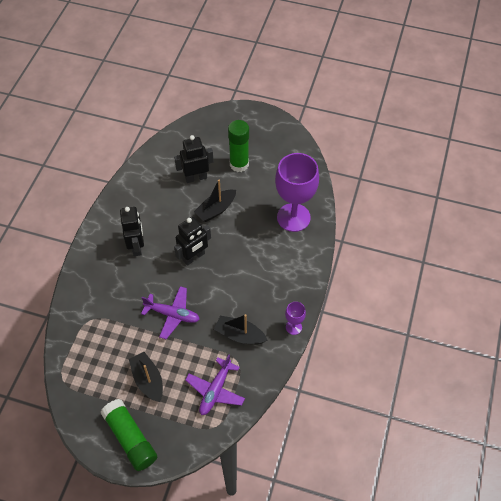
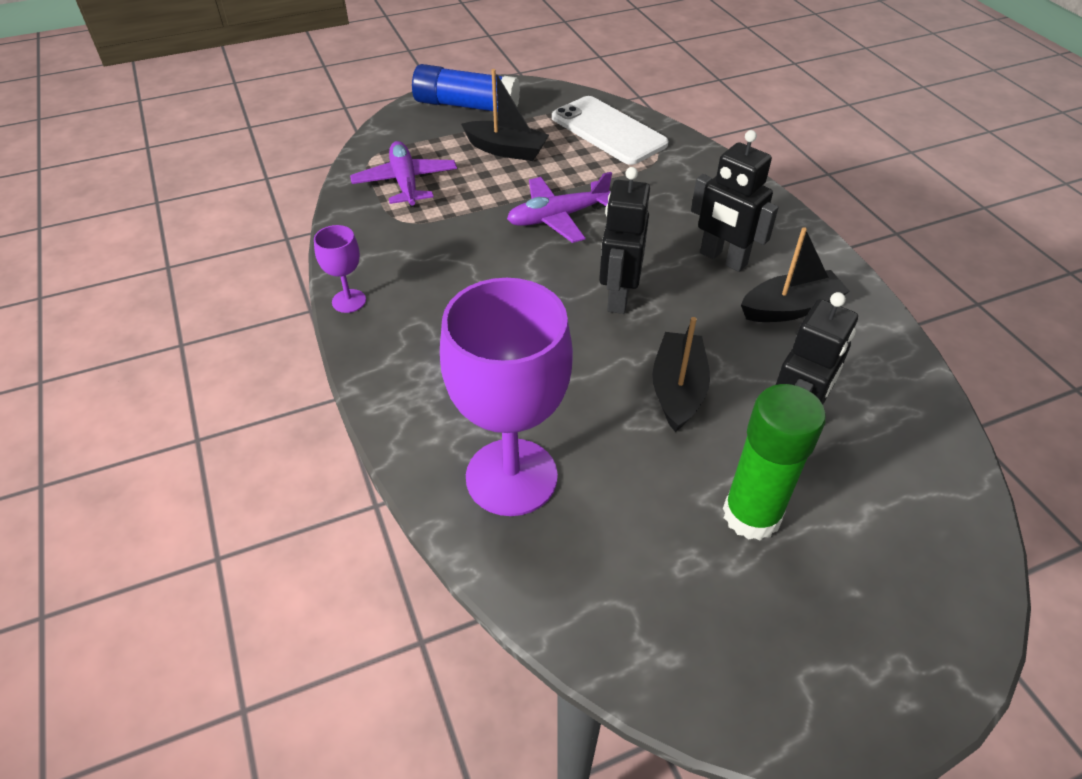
camera: 140 degrees right, 10 degrees down
(86, 357) = (608, 131): none -> white phone
(130, 438) = (466, 106): green glue stick -> blue glue stick
(240, 335) = (430, 248): black boat -> black boat (790, 308)

